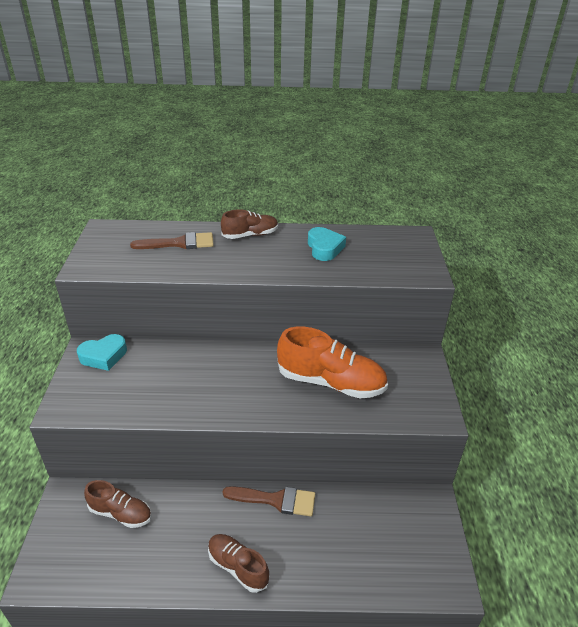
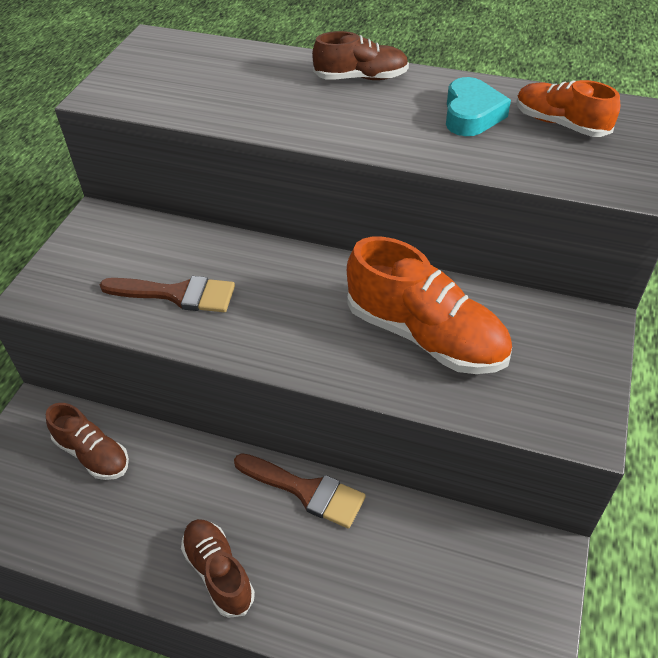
camera: 20 degrees right, 10 degrees up
(104, 356) = (115, 231): turquoise heart -> none
(179, 243) = (249, 77): brown brush -> brown brush (177, 294)
(375, 246) = (560, 124): none -> orange shoe

